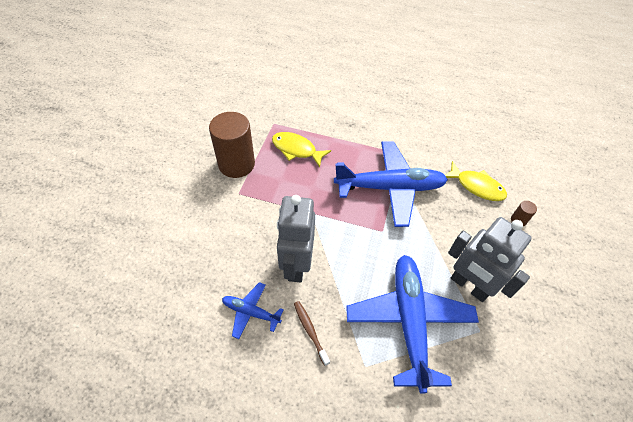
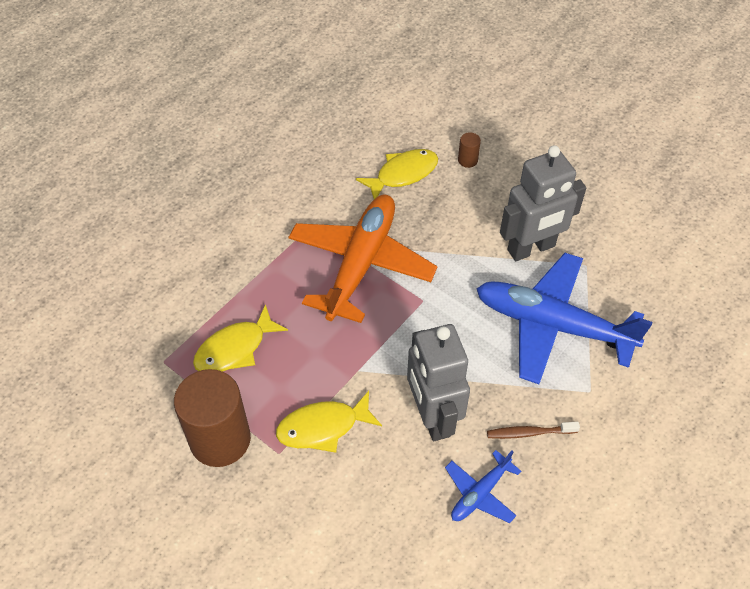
camera: 65 degrees left, 0 degrees up
(264, 208) = (323, 427): none -> yellow fish
(296, 265) = (432, 417): grey robot -> grey robot turned 45 degrees clockwise
(390, 188) = (361, 263): blue plane -> orange plane

